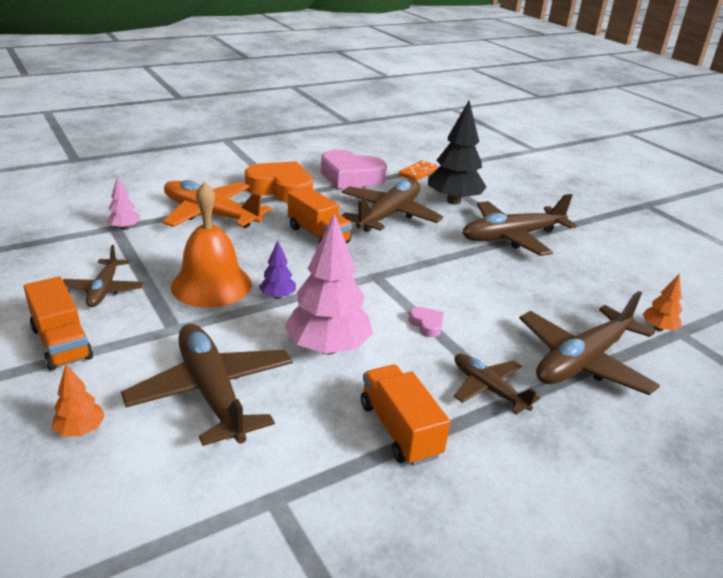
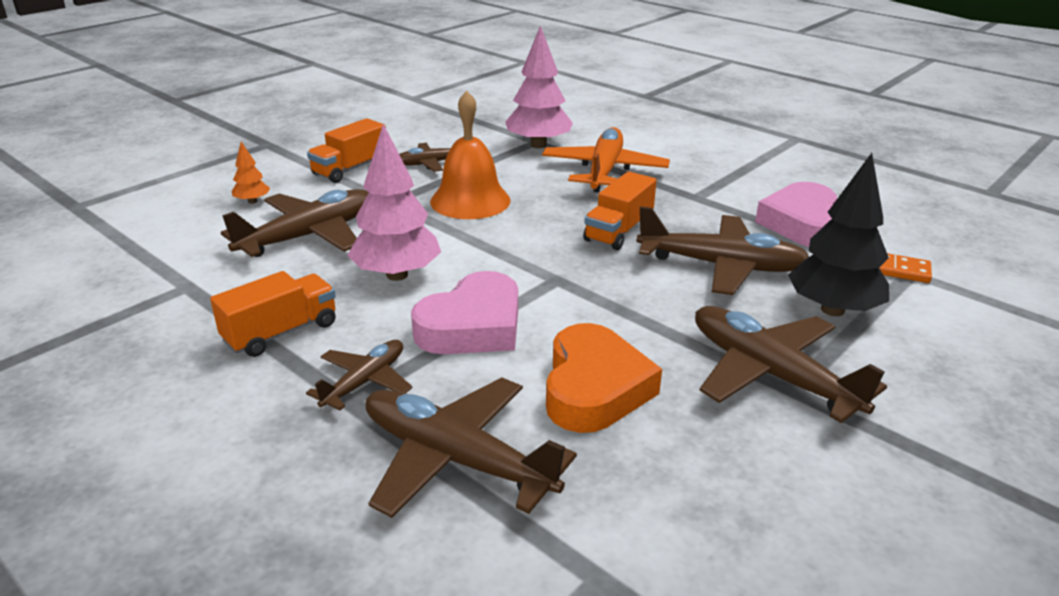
camera: 75 degrees right, 0 degrees up
(124, 228) = (538, 145): pink tree -> pink tree, size x2.11
(277, 296) = (472, 234): purple tree -> none
(281, 189) = (708, 191): orange heart -> orange heart (594, 388)
(427, 325) = (472, 326): pink heart -> pink heart, size x2.41
(658, 328) = (597, 551): orange tree -> none

